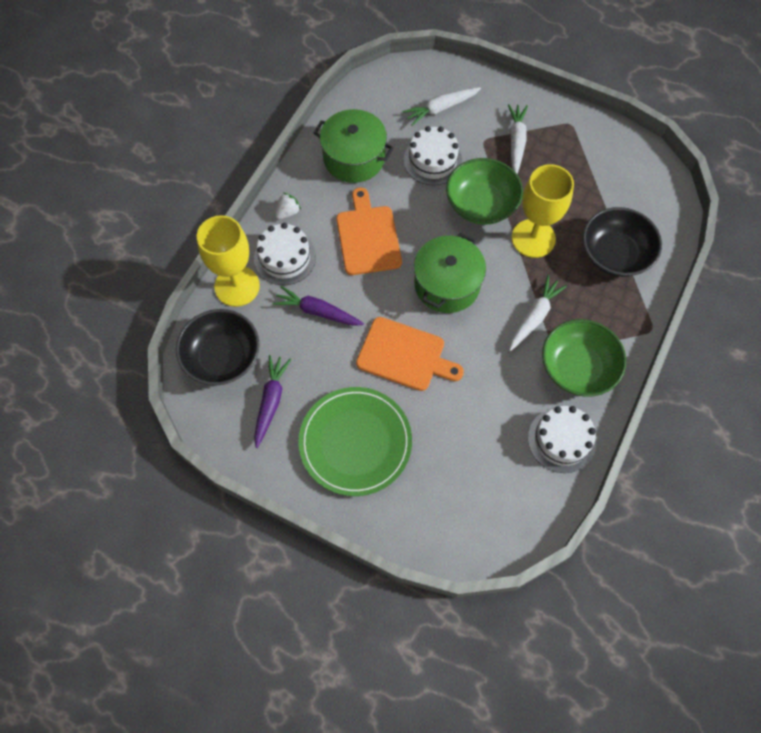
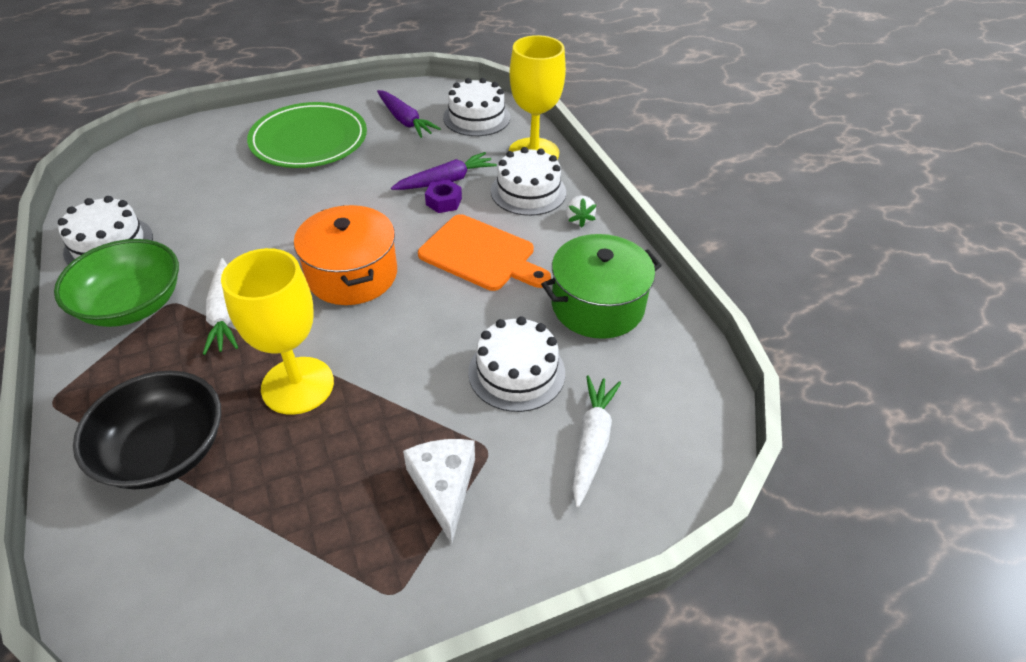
camera: 130 degrees right, 20 degrees down
(222, 357) = (476, 117): black bowl -> white cake
(340, 295) = (443, 201): none -> purple nut
(405, 355) = (330, 204): orange cutting board -> none
(447, 284) = (352, 275): green pot -> orange pot
(481, 204) = (401, 372): green bowl -> none
(516, 142) = (444, 487): white carrot -> white cheese

